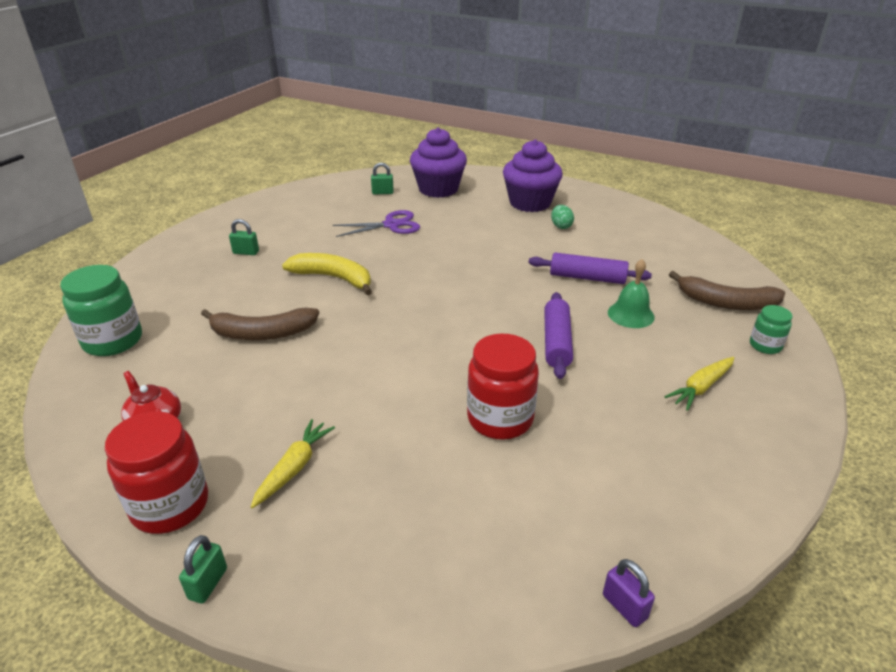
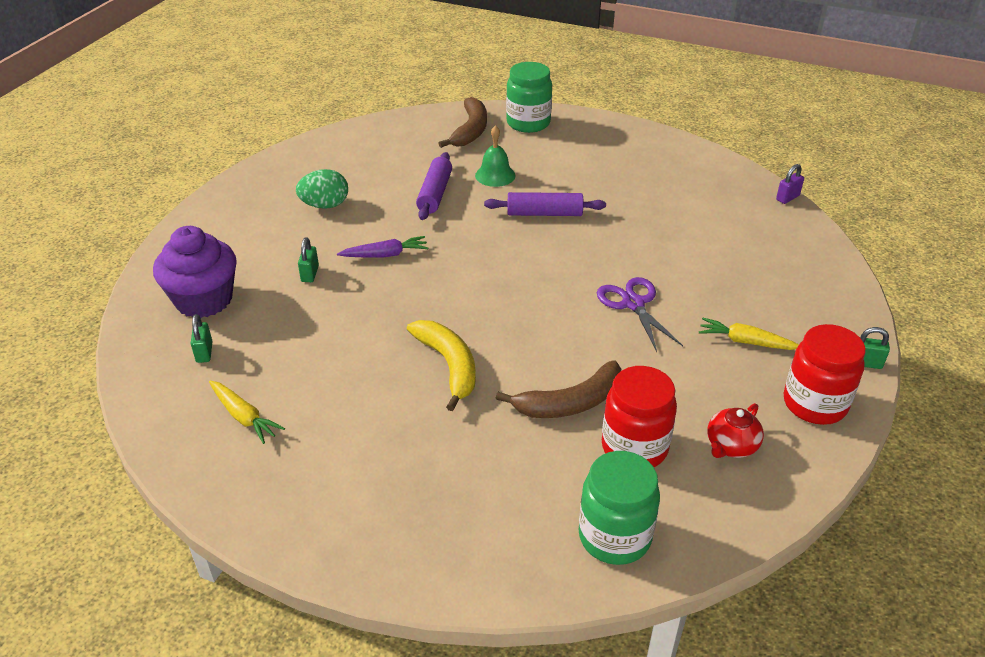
camera: 95 degrees left, 5 degrees up
(246, 252) = (385, 464): green padlock -> green padlock (310, 274)
(262, 333) = (570, 402): brown banana -> brown banana turned 75 degrees clockwise
(333, 278) = (448, 365): yellow banana -> yellow banana turned 135 degrees clockwise
(391, 225) = (311, 333): purple scissors -> purple scissors (633, 304)
(486, 252) = (385, 255): none -> purple carrot
(500, 419) = (651, 241): red jar -> red jar (634, 447)
(530, 203) = (261, 225): purple cupcake -> none
(561, 226) = (325, 205): green egg -> green egg, size x1.56
(701, 387) = (586, 154): yellow carrot -> yellow carrot (244, 416)
(765, 346) = (528, 123): green jar -> green jar, size x1.85

